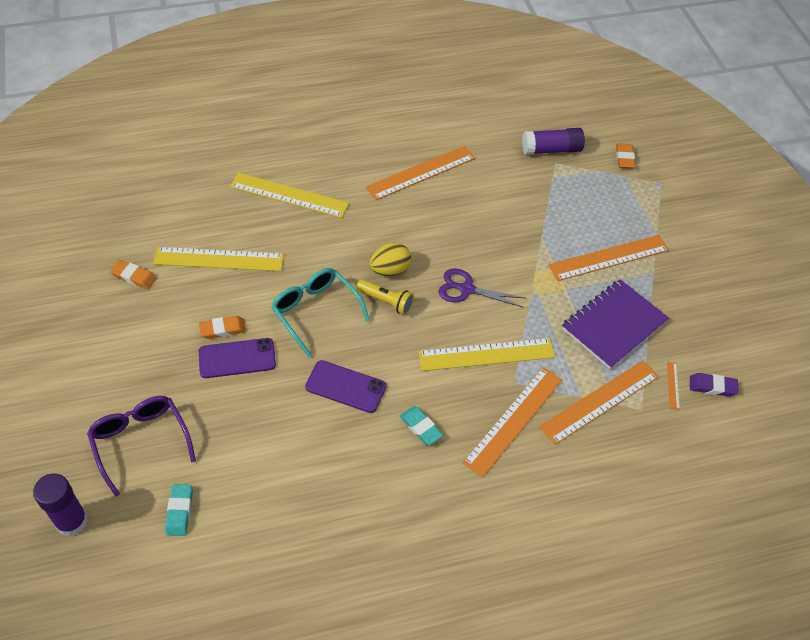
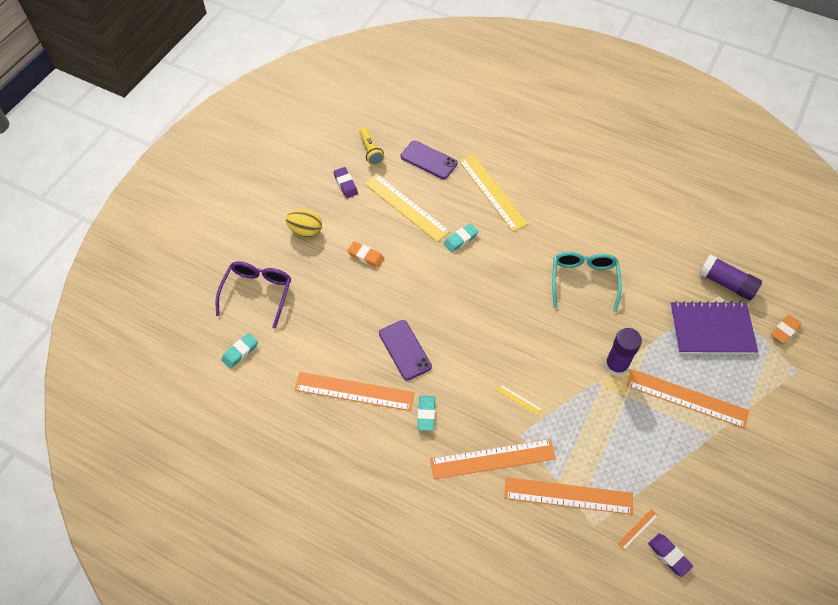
camera: 45 degrees right, 5 degrees up
(72, 521) = (183, 312): purple glue stick -> purple glue stick (616, 365)
(134, 277) = (345, 184): orange eraser -> purple eraser
(237, 358) = (357, 281): purple phone -> purple phone (429, 160)
(300, 255) = (460, 239): none -> turquoise eraser
(316, 312) = (433, 286): turquoise glasses -> turquoise glasses (583, 281)
(386, 301) = (486, 312): yellow flashlight -> yellow flashlight (371, 151)
(390, 270) = (510, 292): yellow egg -> yellow egg (305, 231)
(420, 172) = (602, 235): orange ruler -> orange ruler (354, 391)
(467, 289) = (551, 343): purple scissors -> none
(486, 355) = (519, 400): yellow ruler -> yellow ruler, size x0.40
(614, 325) = (637, 450): purple notebook -> purple notebook (711, 329)

